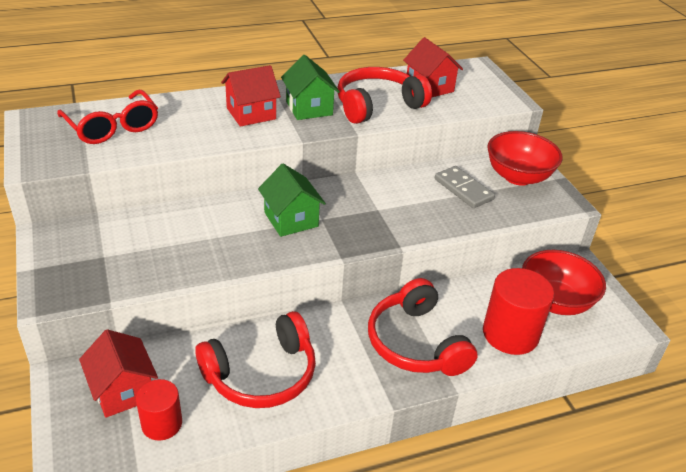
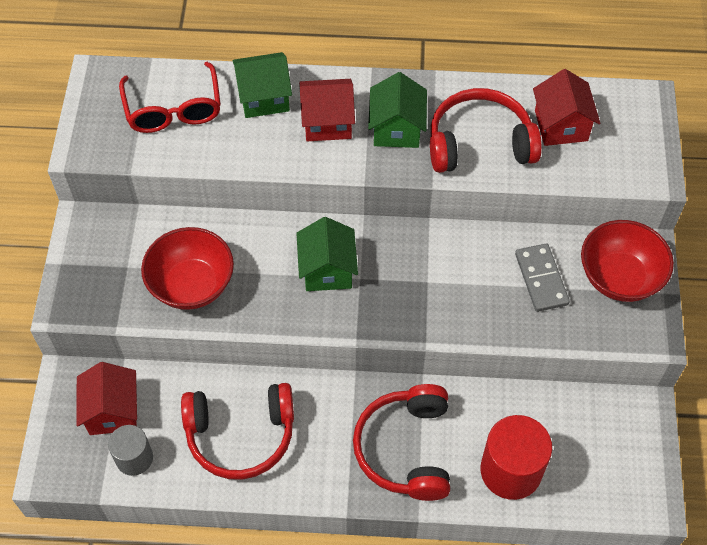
camera: 25 degrees right, 20 degrees up
(162, 424) = (134, 458): red cylinder -> grey cylinder
(190, 108) = (264, 97): none -> green house
(555, 301) = (585, 446): red bowl -> red bowl (192, 285)

